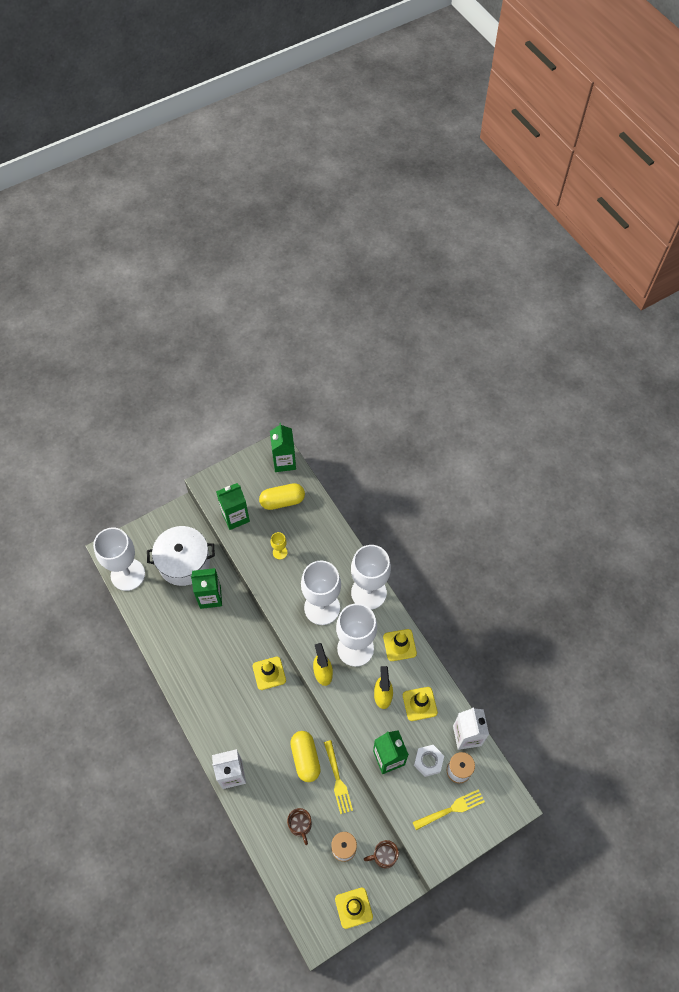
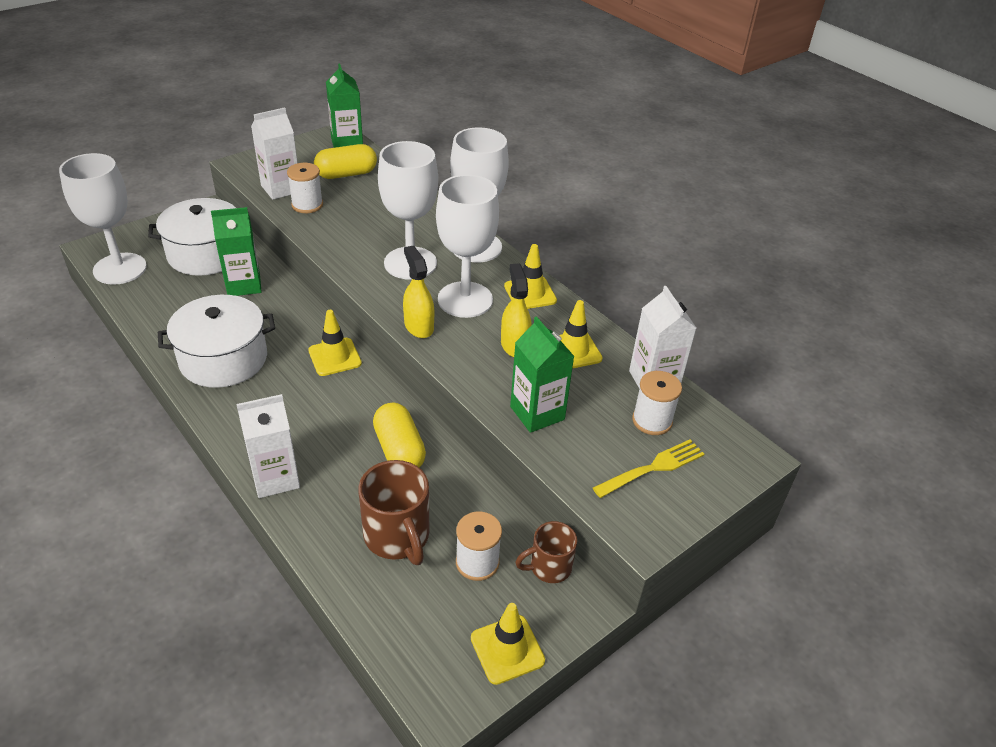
camera: 10 degrees left, 20 degrees down
(199, 669) = (223, 359): none -> white pot
(235, 517) = (281, 189): green carton -> white carton
(254, 537) = (307, 205): none -> white spool
(280, 552) = (345, 216): yellow goblet -> none
(300, 825) = (397, 536): brown mug -> brown mug, size x1.62
(337, 779) = (455, 472): yellow fork -> none
(428, 761) = (601, 413): white nut -> none

